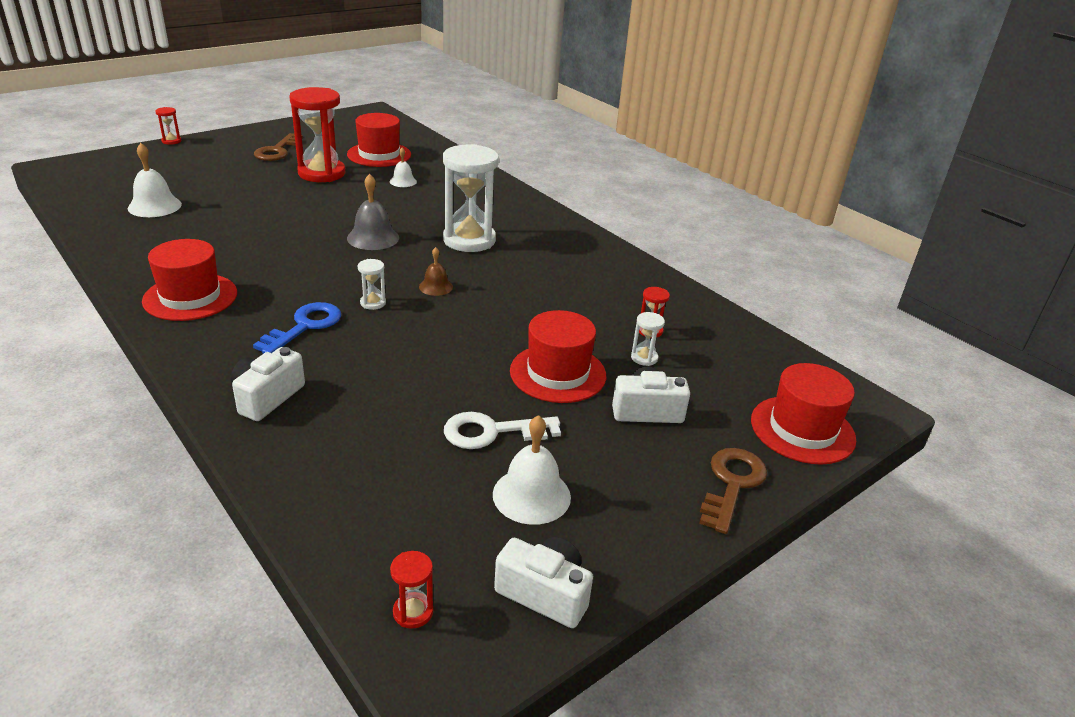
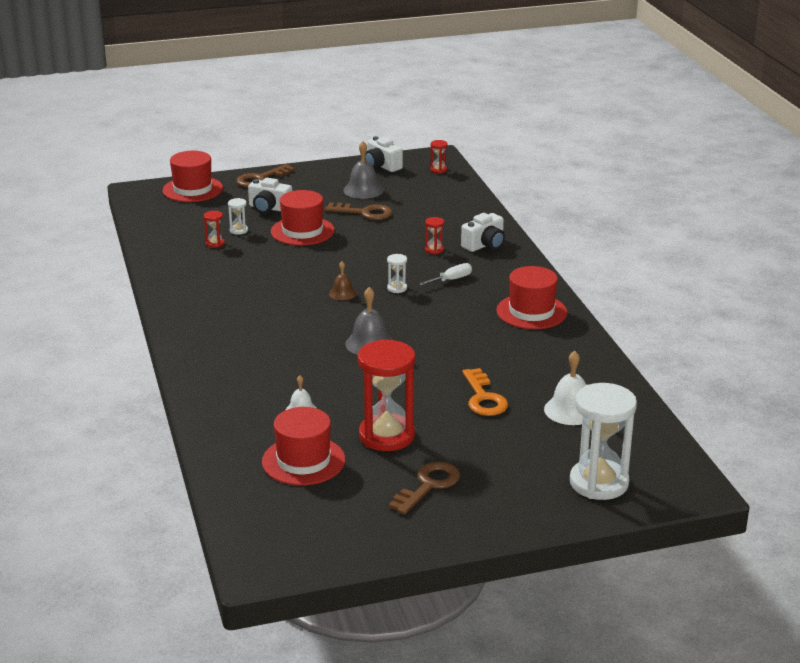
camera: 155 degrees left, 5 degrees down
(171, 141) = (563, 526): red hourglass -> red hourglass (434, 250)
(241, 206) = (483, 398): none -> orange key
(305, 326) = (451, 280): blue key -> white screwdriver
(469, 240) = (285, 329): white hourglass -> white hourglass (599, 483)
(492, 432) = (364, 213): white key -> brown key
(531, 495) = (363, 190): white bell -> grey bell

